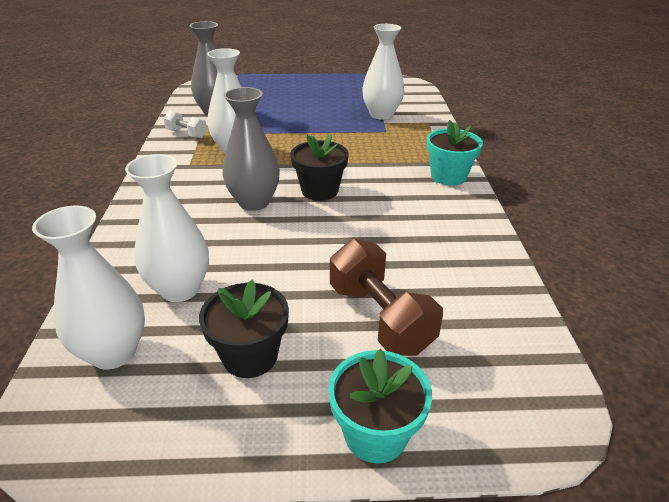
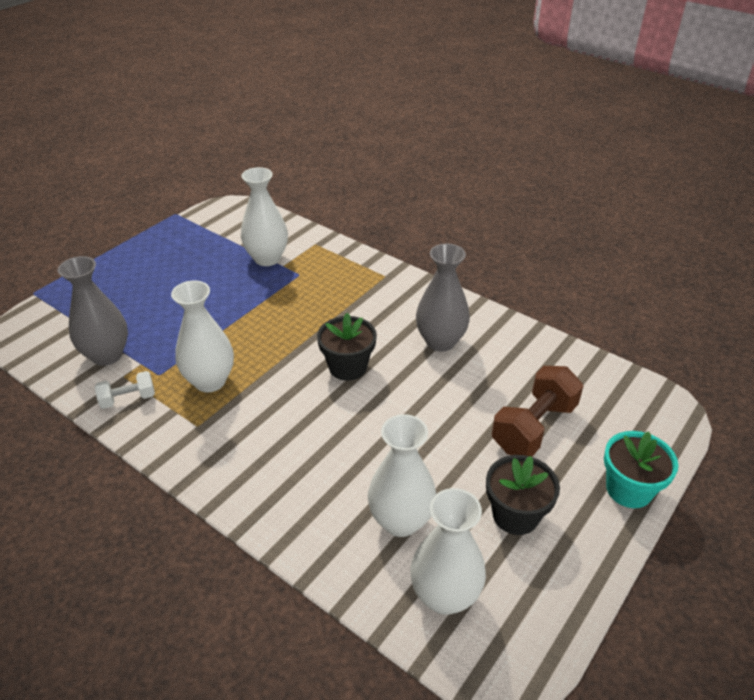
camera: 50 degrees left, 5 degrees up
(254, 202) = (320, 415): grey vase -> grey vase (440, 341)
(380, 318) = (534, 427): brown dumbbell -> brown dumbbell turned 60 degrees counterclockwise
(448, 176) = (408, 289): turquoise flower pot -> none

